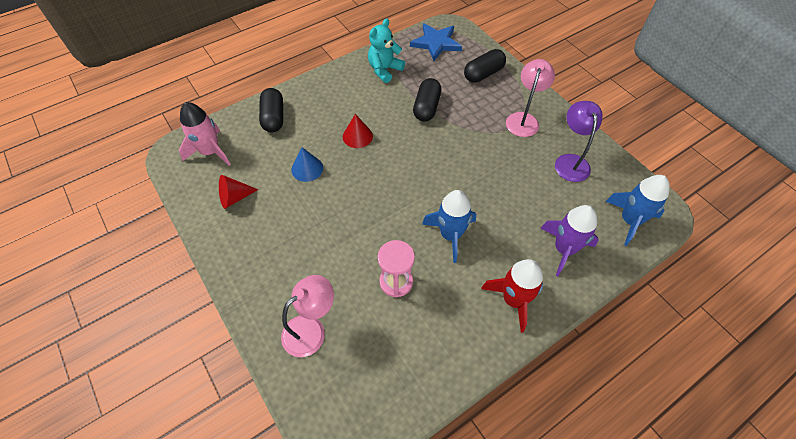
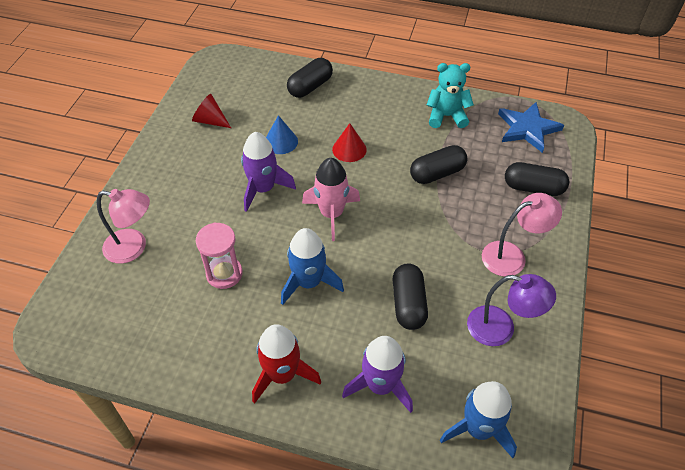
camera: 50 degrees right, 5 degrees down
(210, 152) = (238, 77): pink rocket -> pink rocket (331, 214)
(341, 208) = (263, 189): none -> purple rocket
(515, 193) = (408, 304): none -> black capsule
(570, 161) = (501, 329): purple lamp -> purple lamp turned 60 degrees clockwise

